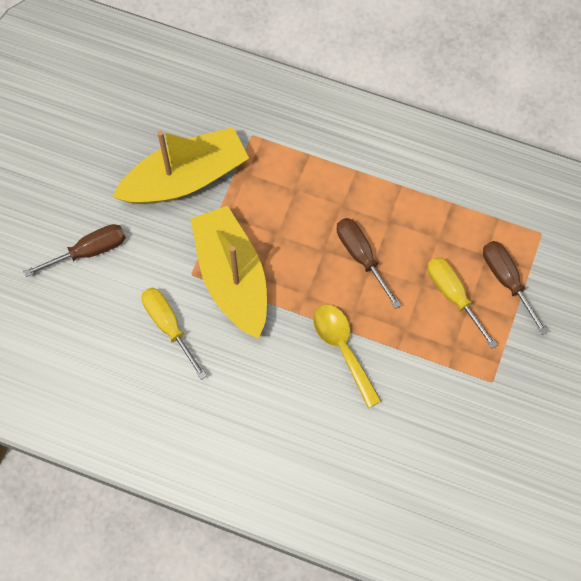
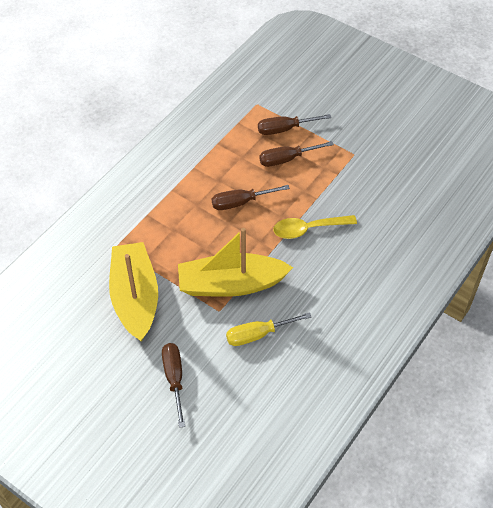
camera: 75 degrees left, 15 degrees down
(453, 296) = (287, 159): yellow screwdriver -> brown screwdriver

